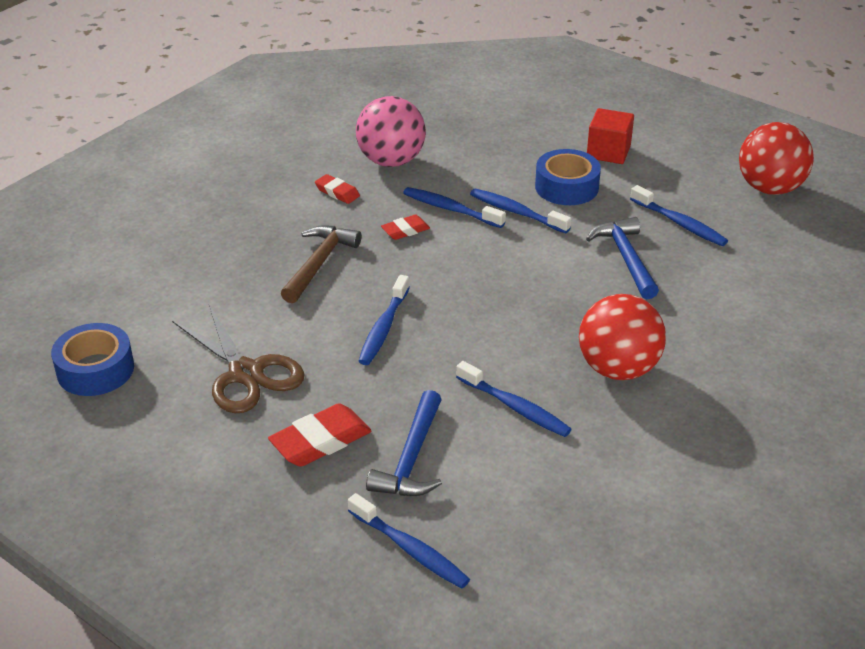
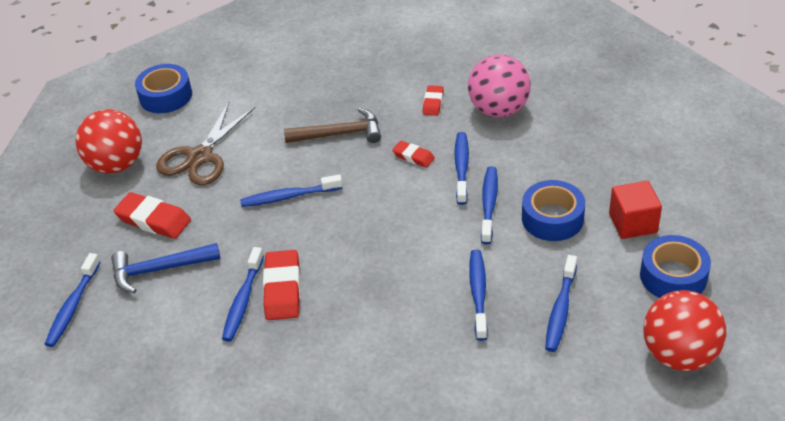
camera: 65 degrees right, 5 degrees up
(521, 374) = (283, 289): none -> red eraser
(618, 369) = (325, 342): red ball -> red ball (116, 165)
(625, 258) = (478, 293): blue hammer -> blue toothbrush
(684, 158) = (673, 276): none -> blue tape

